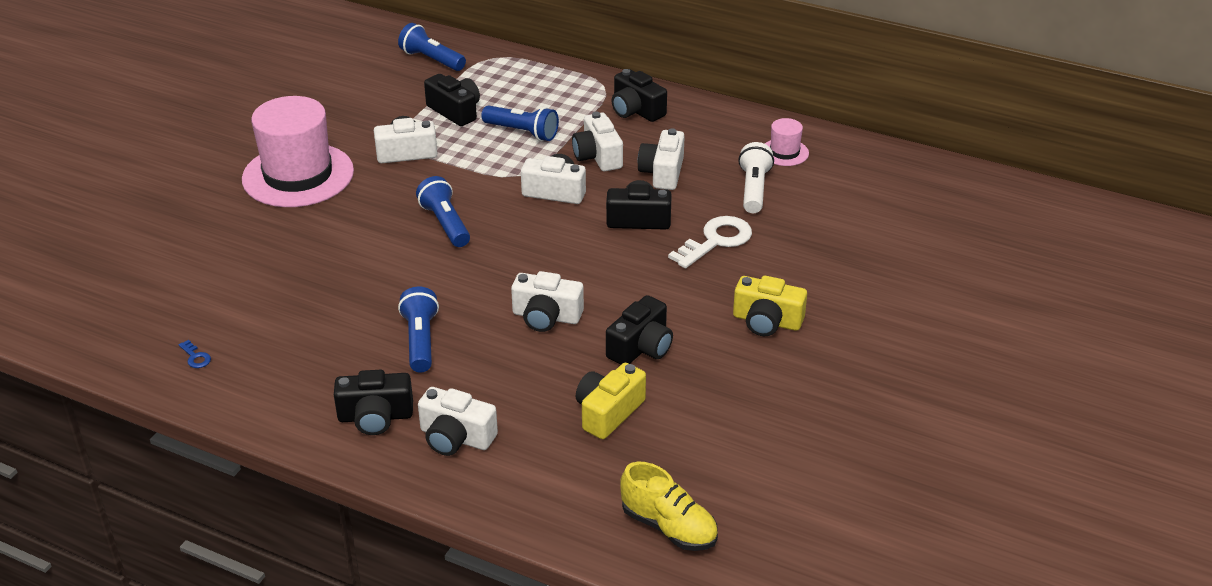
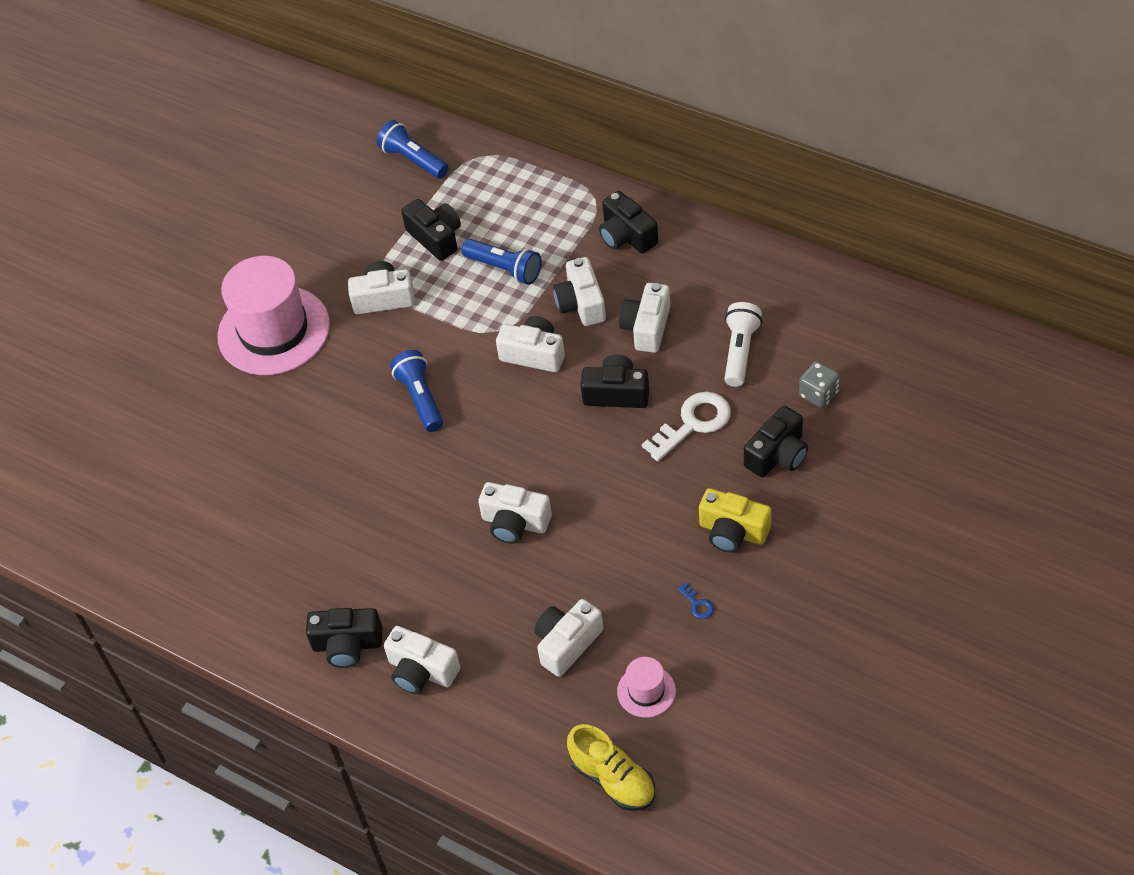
camera: 10 degrees right, 15 degrees up
(196, 357) = (179, 570): blue key -> blue key (697, 604)
(420, 341) = (391, 552): blue flashlight -> none
(608, 412) = (567, 644): yellow camera -> white camera
(641, 347) = (605, 563): black camera -> black camera (778, 455)
(784, 152) = (778, 298): pink hat -> pink hat (646, 691)
(834, 219) = (819, 394): none -> grey dice

